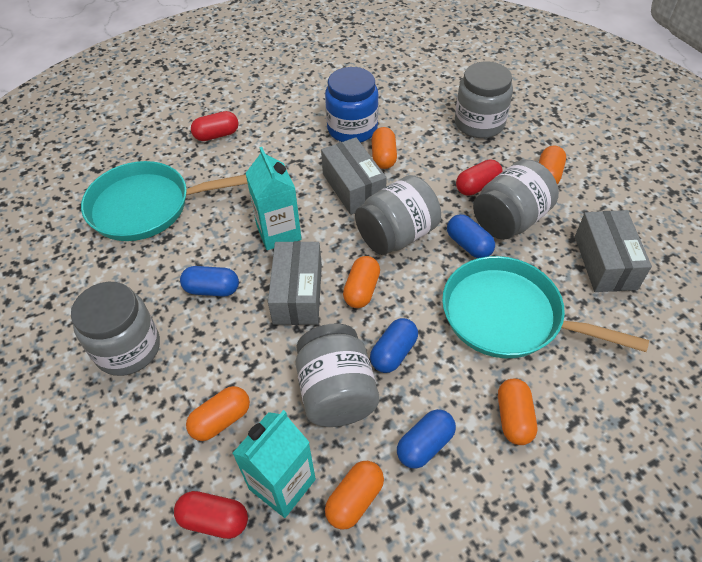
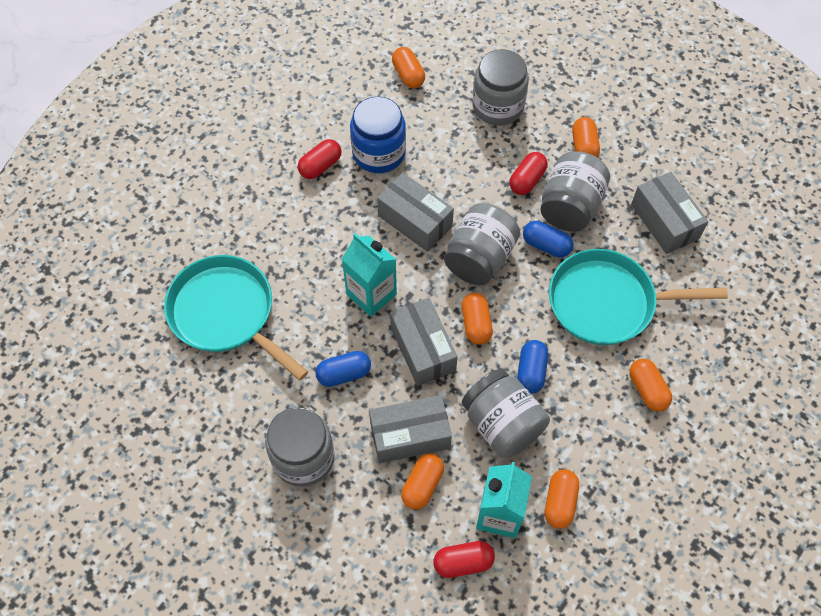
camera: 25 degrees left, 10 degrees up
(146, 207) = (226, 313): turquoise pan -> turquoise pan turned 75 degrees clockwise
(217, 135) = (245, 206): red capsule -> red capsule (320, 166)
(238, 367) = (410, 435): none -> grey box
(383, 157) = (426, 176): orange capsule -> orange capsule (408, 75)
(425, 445) = (591, 439): blue capsule -> none

